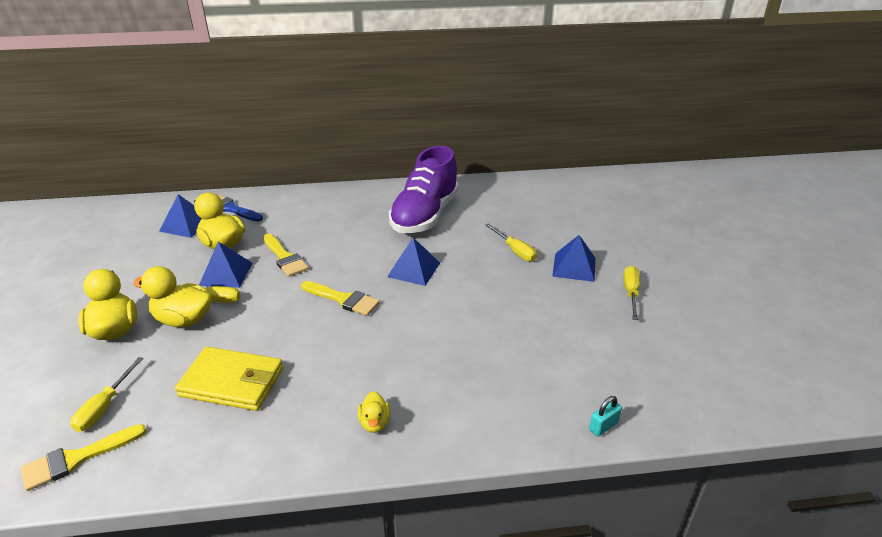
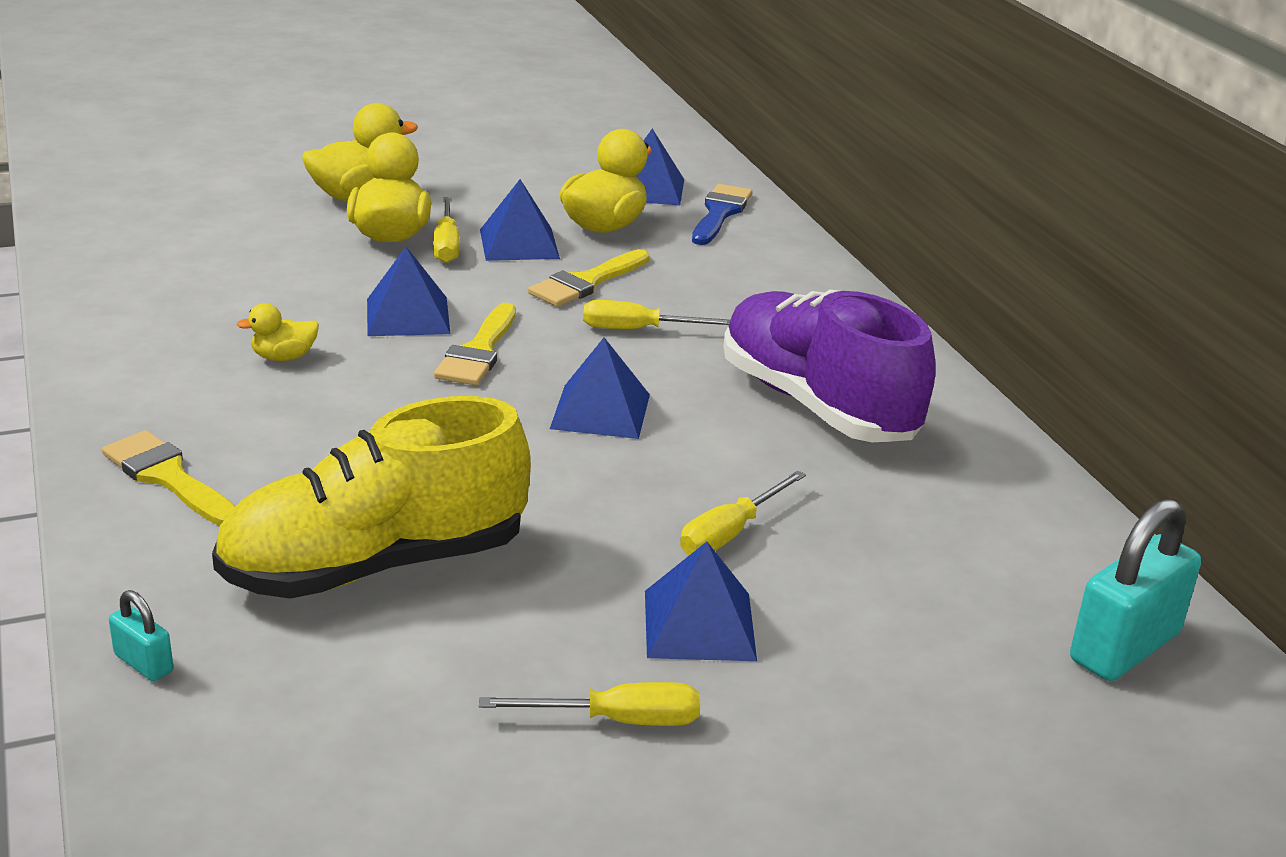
camera: 75 degrees right, 5 degrees down
(77, 459) = (110, 228): yellow brush -> yellow brush (168, 477)
(104, 407) = (201, 223): yellow screwdriver -> yellow screwdriver (638, 330)
(232, 382) = (252, 294): yellow wallet -> none
(292, 320) = (408, 316): none -> blue pyramid
(375, 423) = (163, 417): yellow duck -> yellow duck (284, 357)
(425, 215) = (817, 405): purple shoe -> purple shoe turned 45 degrees clockwise
(530, 347) = (375, 565): none -> yellow shoe
(585, 189) = (1125, 647): none -> turquoise padlock

